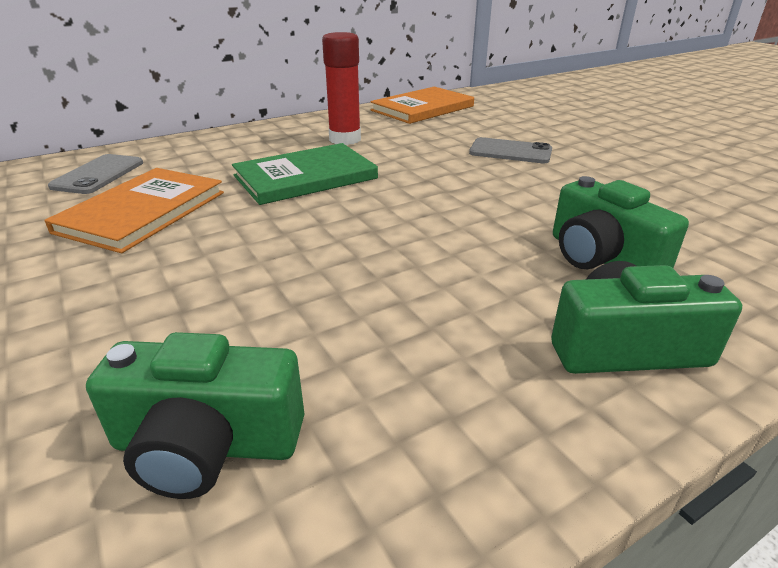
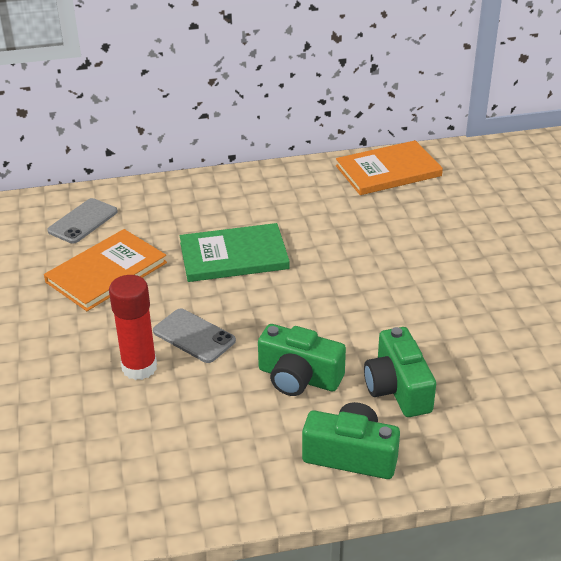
camera: 20 degrees right, 5 degrees up
(207, 444) = (105, 451): green camera -> green camera (299, 377)
(345, 139) = (289, 210): red glue stick -> red glue stick (139, 367)
(510, 151) = (424, 256): grey phone -> grey phone (194, 336)

